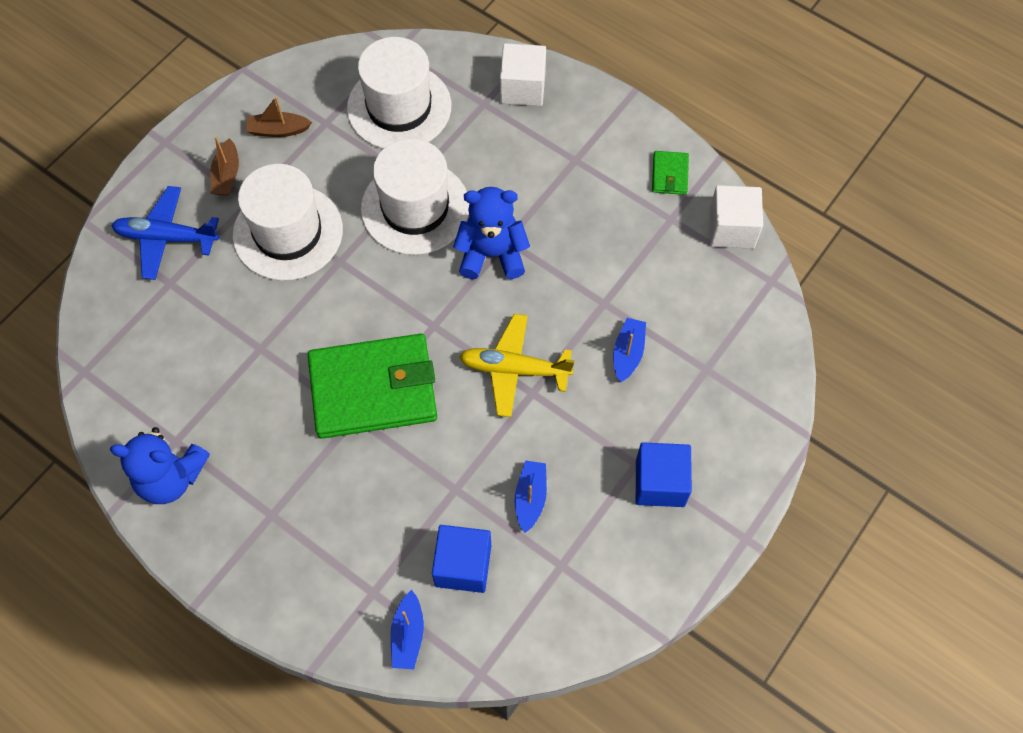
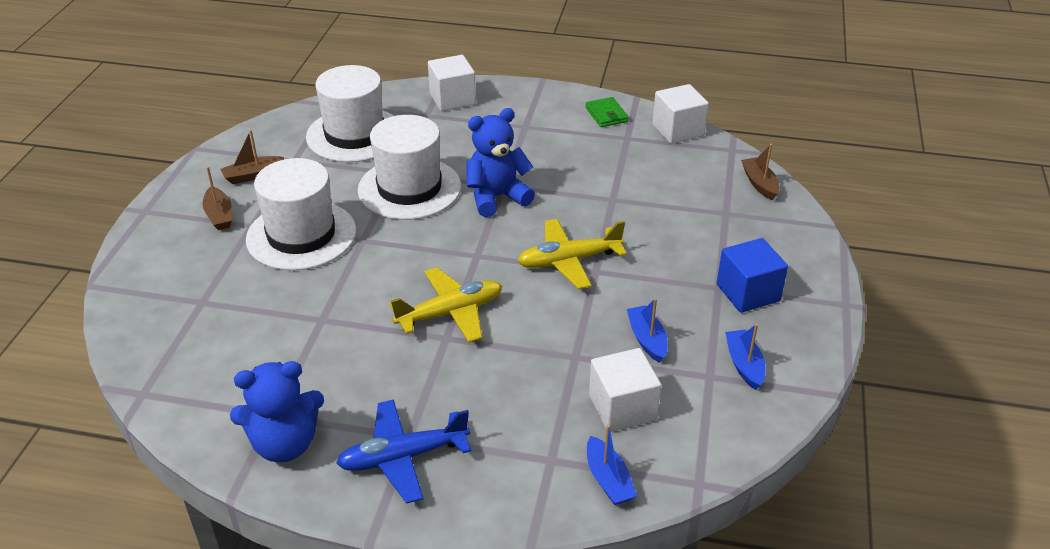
camera: 25 degrees left, 25 degrees down
(167, 238) = (182, 272): blue plane -> blue plane (403, 457)
(373, 389) = (450, 313): green wallet -> yellow plane
(463, 565) = (622, 408): blue cube -> white cube
(628, 353) = (656, 222): blue boat -> blue boat (744, 365)
(767, 343) = (759, 184): none -> brown boat

